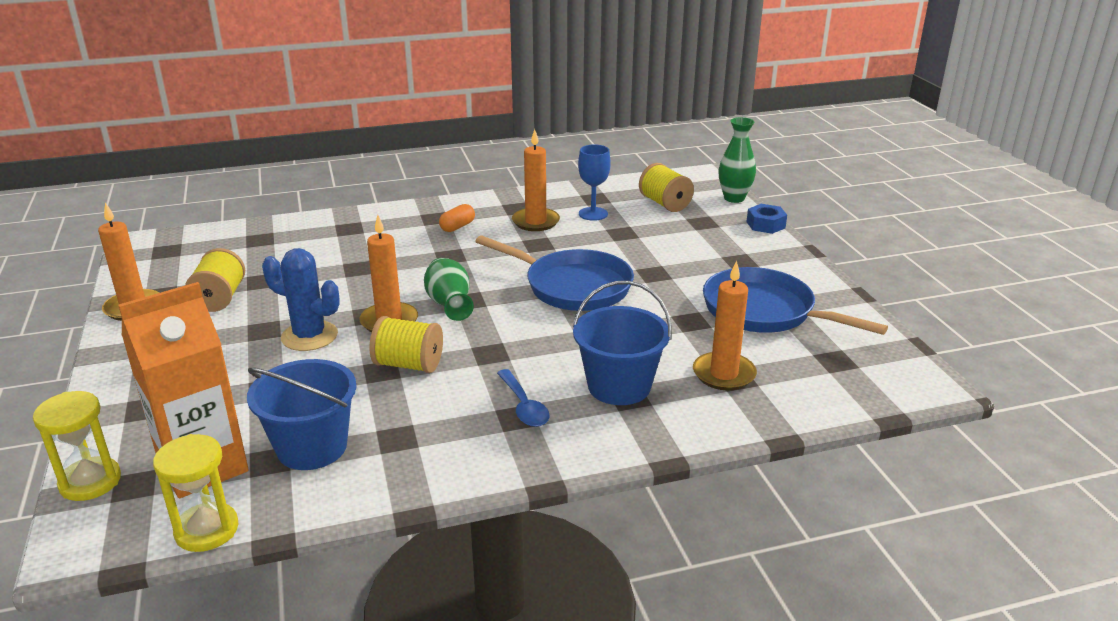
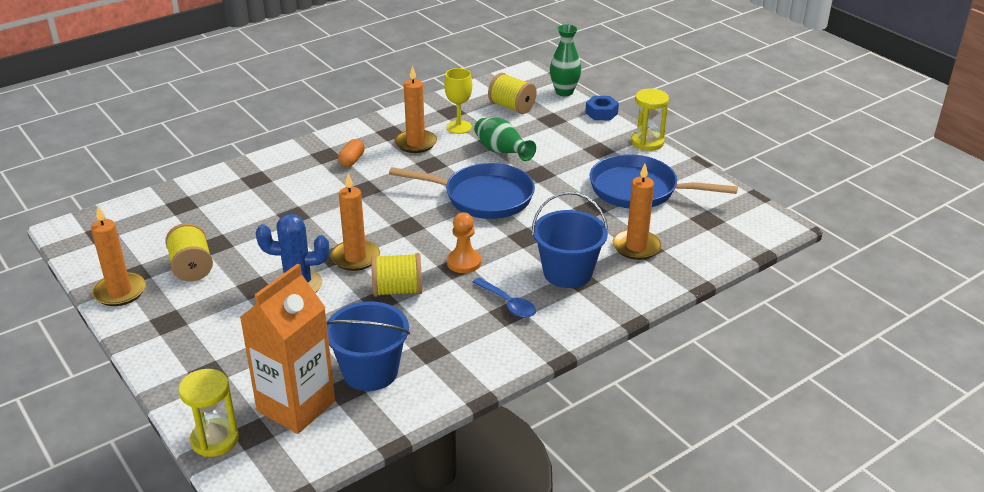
camera: 20 degrees left, 5 degrees up
(207, 530) = (338, 450): yellow hourglass -> yellow hourglass (647, 142)
(449, 305) = (395, 234): green vase -> green vase (502, 152)
(503, 350) = (464, 262): none -> orange pawn
(593, 214) = (459, 127): blue goblet -> yellow goblet

